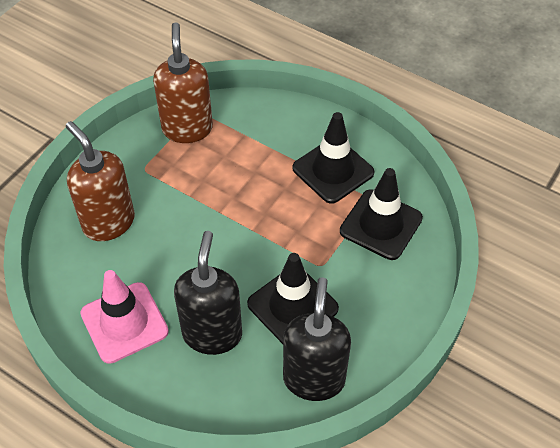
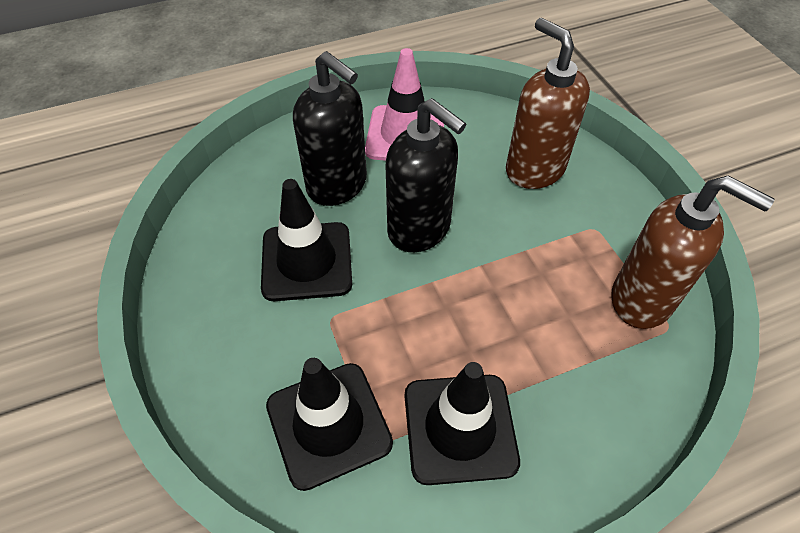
camera: 125 degrees right, 0 degrees up
(108, 222) = (534, 169): brown soap dispenser -> brown soap dispenser turned 120 degrees counterclockwise
(314, 378) = (219, 233): black soap dispenser -> black soap dispenser (419, 229)

